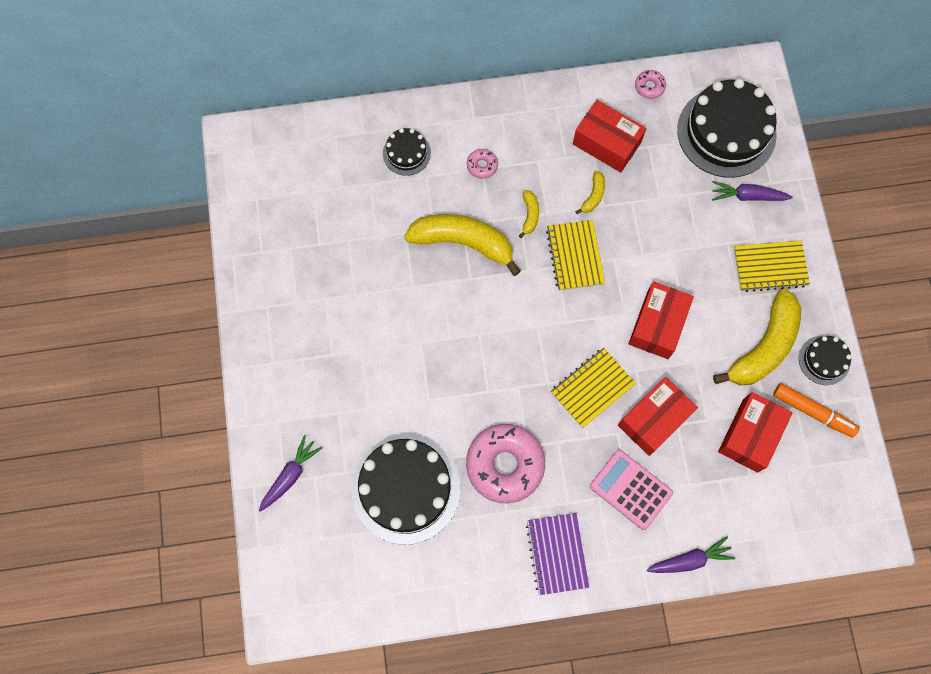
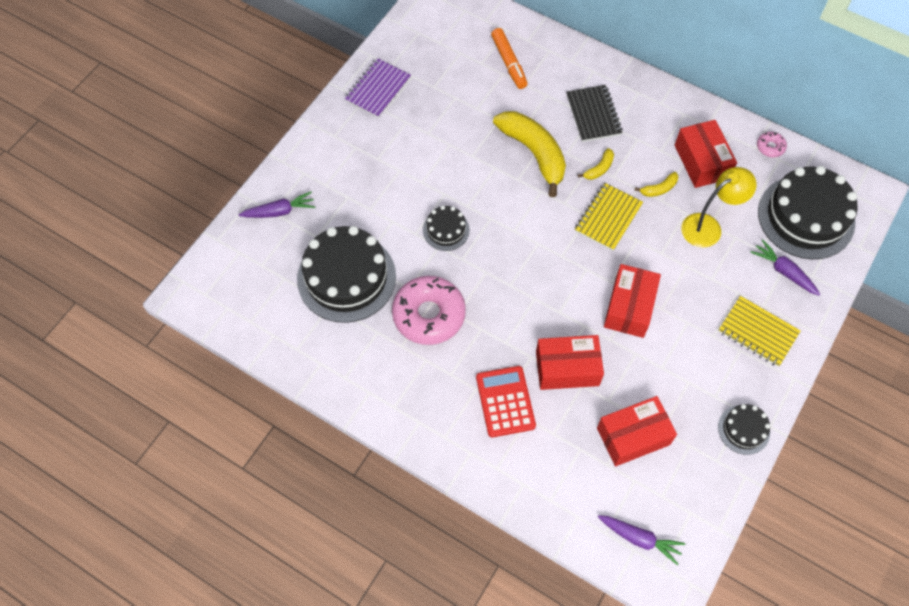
camera: 40 degrees right, 10 degrees down
(406, 153) = (546, 72): black cake -> black cake (446, 230)
(482, 165) = (593, 115): pink donut -> black notebook
(557, 554) = (410, 401): purple notebook -> purple notebook (378, 89)
(592, 388) = (540, 313): yellow notebook -> none
(630, 489) = (505, 401): pink calculator -> red calculator
(657, 325) = (629, 307): red box -> red box turned 45 degrees counterclockwise
(659, 200) = (708, 226): none -> yellow lamp
(690, 560) = (505, 485): purple carrot -> purple carrot (639, 539)
(763, 347) = (701, 383): yellow banana -> none
(813, 412) = (700, 459): orange marker -> orange marker (509, 62)

